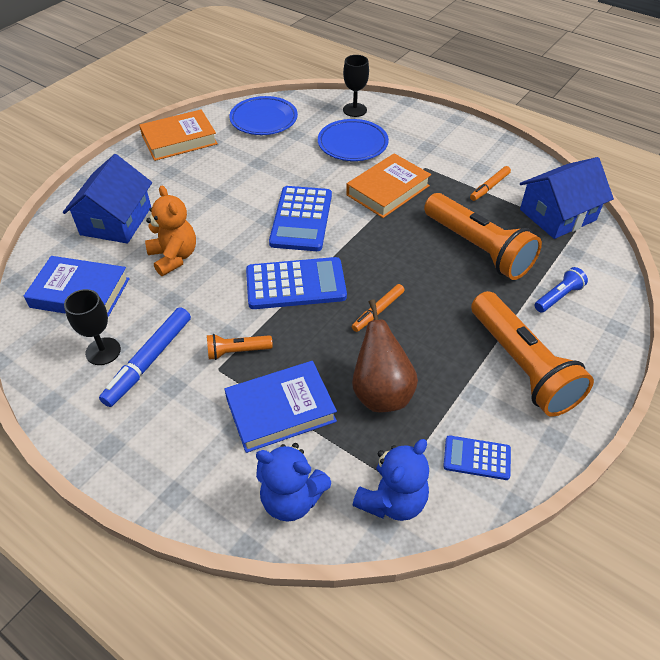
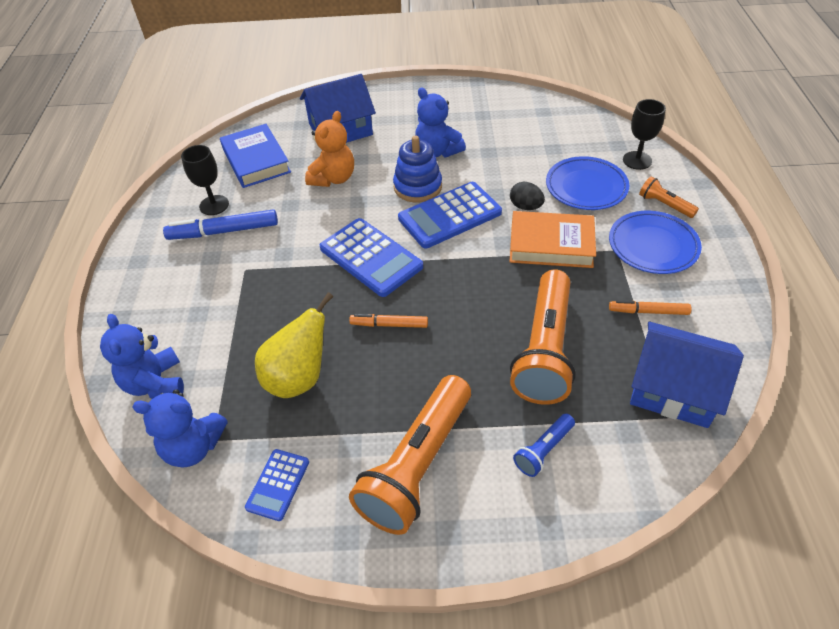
camera: 55 degrees right, 0 degrees up
(179, 140) = (463, 99): orange book -> none
(222, 186) = (437, 151): none -> blue teddy bear
(237, 351) = (270, 269): orange flashlight -> orange flashlight (664, 205)
(248, 217) = (417, 187): none -> blue stacking toy
(264, 120) = (547, 121): blue plate -> blue plate (653, 246)
(281, 410) = (233, 327): blue book -> none
(338, 180) = (525, 207): none -> black egg
(381, 392) = (299, 378): brown pear -> yellow pear
(477, 458) = (278, 484): blue calculator -> blue calculator turned 135 degrees counterclockwise
(558, 297) = (543, 450): blue flashlight -> blue flashlight turned 120 degrees clockwise

